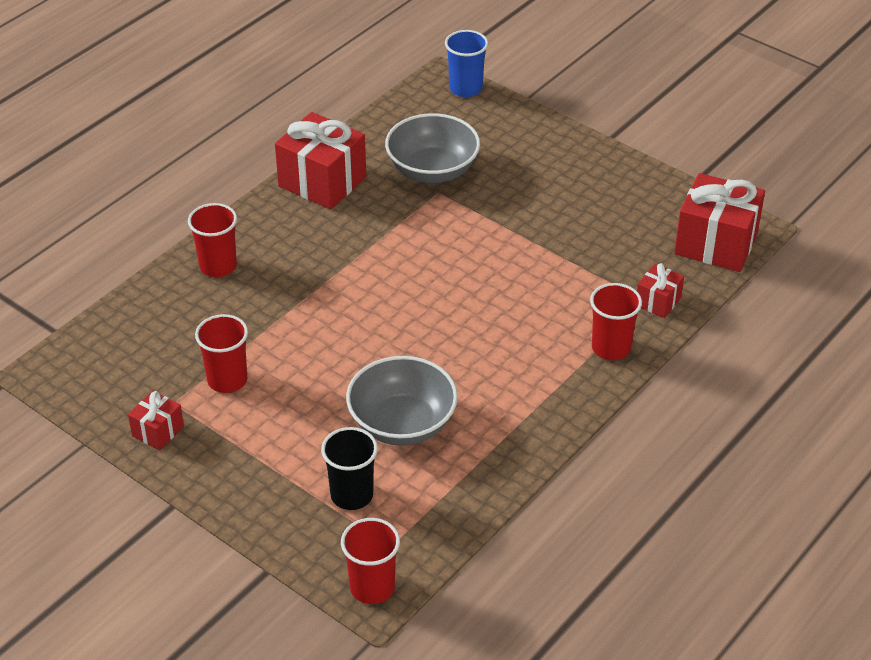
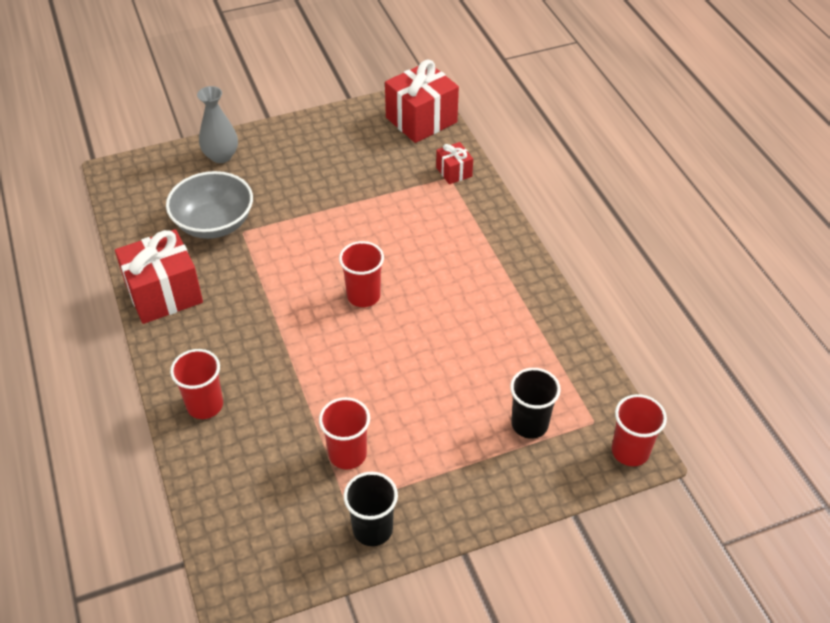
camera: 60 degrees left, 5 degrees up
(158, 431) = (372, 529): red gift -> black cup
(402, 424) = (475, 361): grey bowl -> none
(465, 88) = (139, 164): blue cup -> none
(525, 132) = (221, 156): none -> grey vase
(611, 348) = (480, 215): red cup -> red cup (363, 296)

